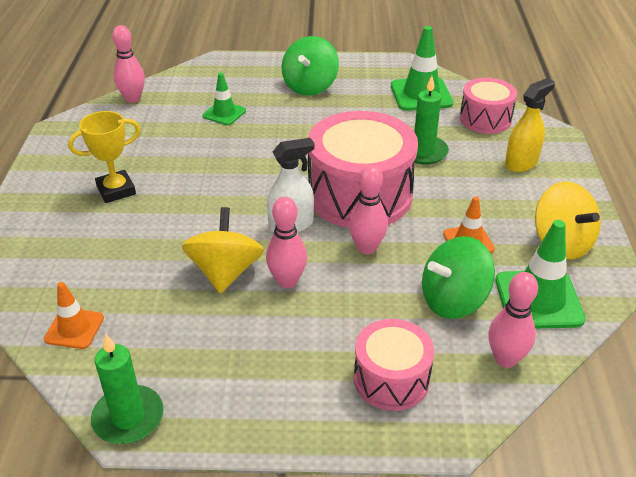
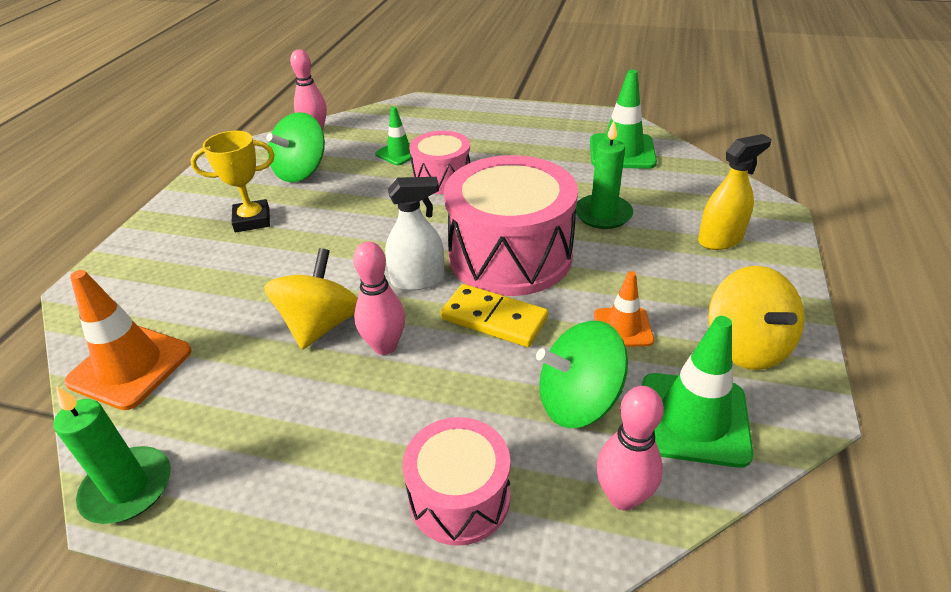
camera: 15 degrees right, 0 degrees up
(74, 328) = (130, 366): orange traffic cone -> orange traffic cone, size x1.66
(310, 86) = (501, 133): green spinning top -> green spinning top (301, 171)
(366, 248) = (494, 318): pink bowling pin -> yellow domino
(485, 119) = (690, 185): pink drum -> pink drum (442, 178)

